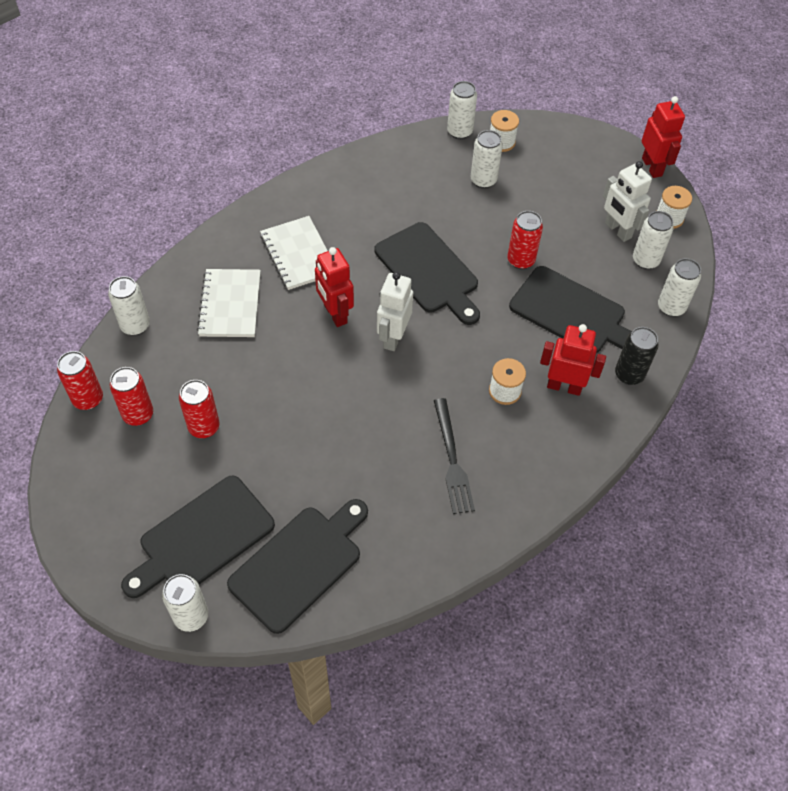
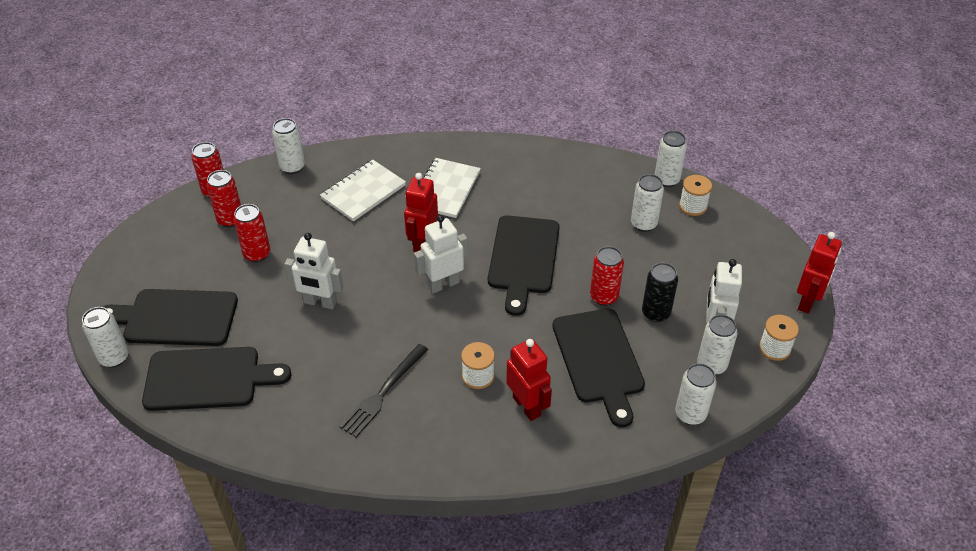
camera: 45 degrees right, 10 degrees down
(313, 427) = (320, 302): none -> white robot
(629, 375) = (590, 436): black can -> black can (655, 313)

